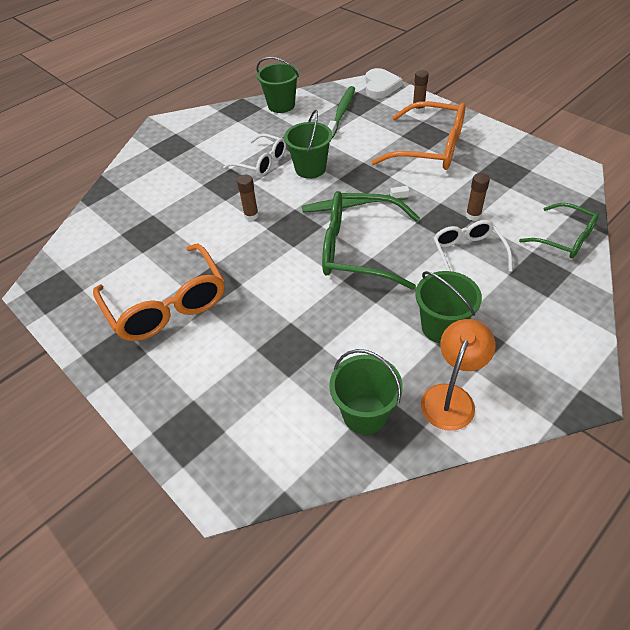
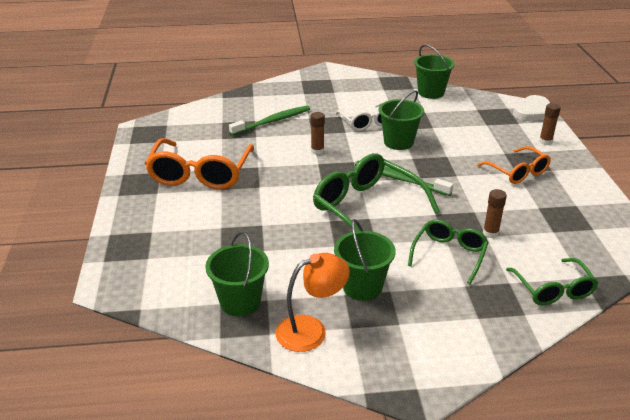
camera: 35 degrees right, 15 degrees down
(342, 112) = (474, 116): green toothbrush -> green toothbrush (273, 121)
(430, 148) = (518, 172): orange glasses -> orange glasses, size x0.60
(467, 253) = (449, 254): white glasses -> green glasses

